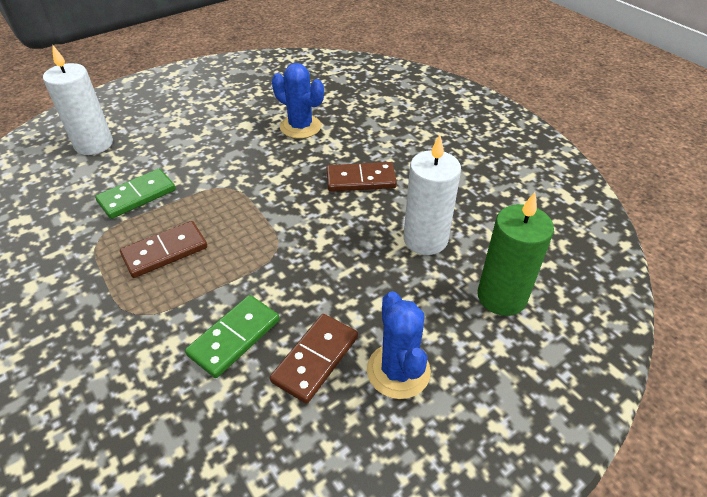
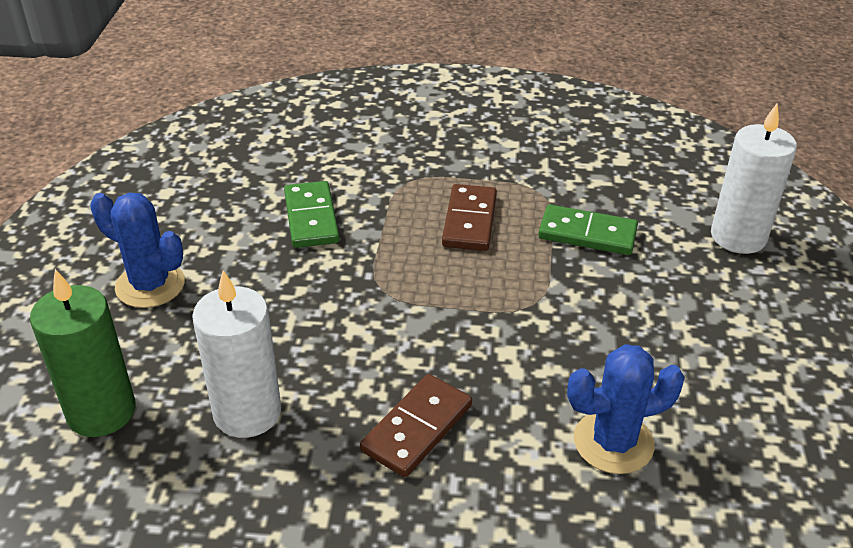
camera: 130 degrees right, 5 degrees down
(137, 196) = (587, 234): green domino -> green domino turned 75 degrees counterclockwise
(315, 359) = (228, 248): brown domino -> none

